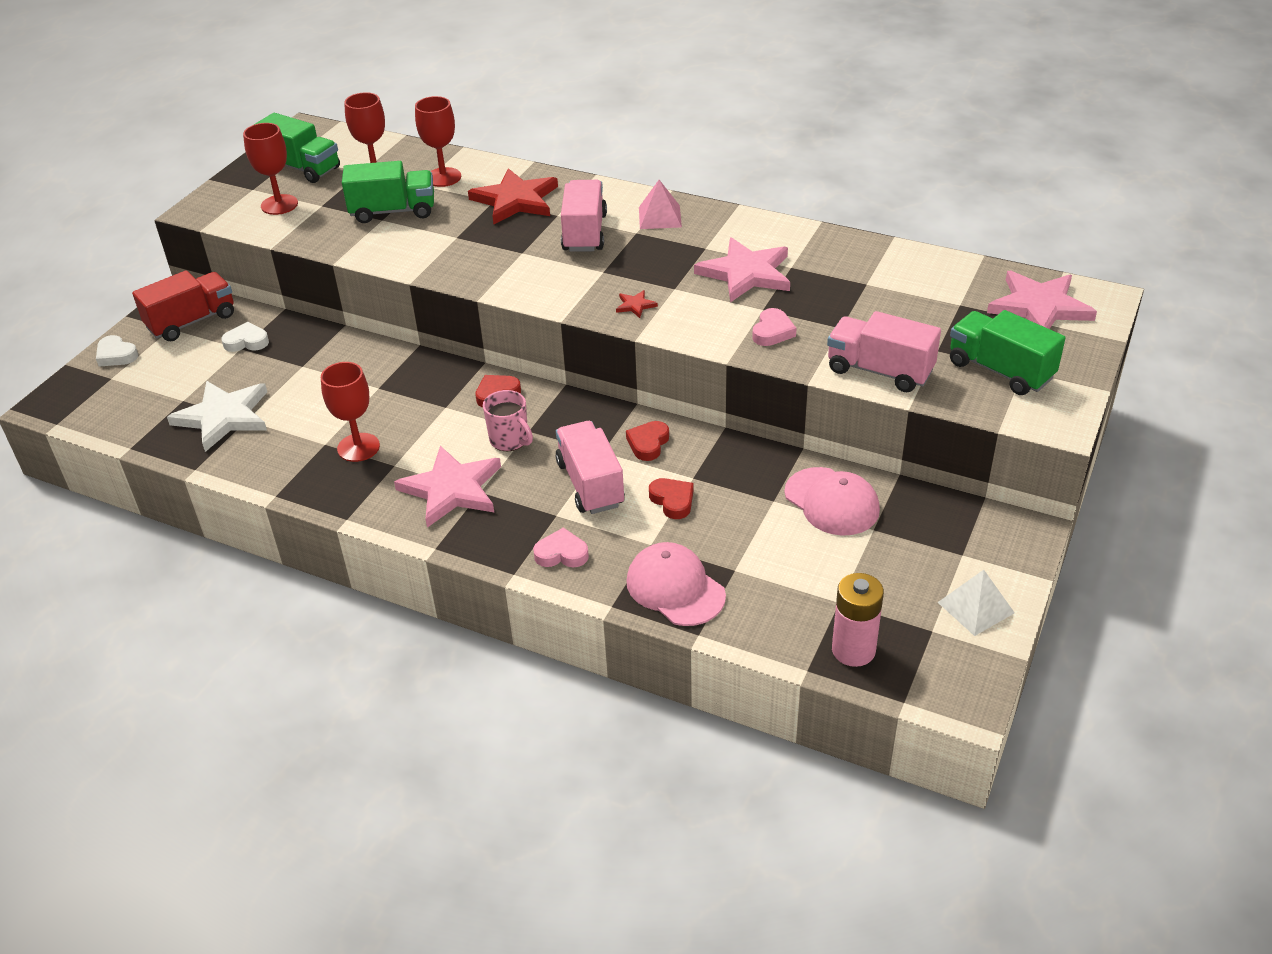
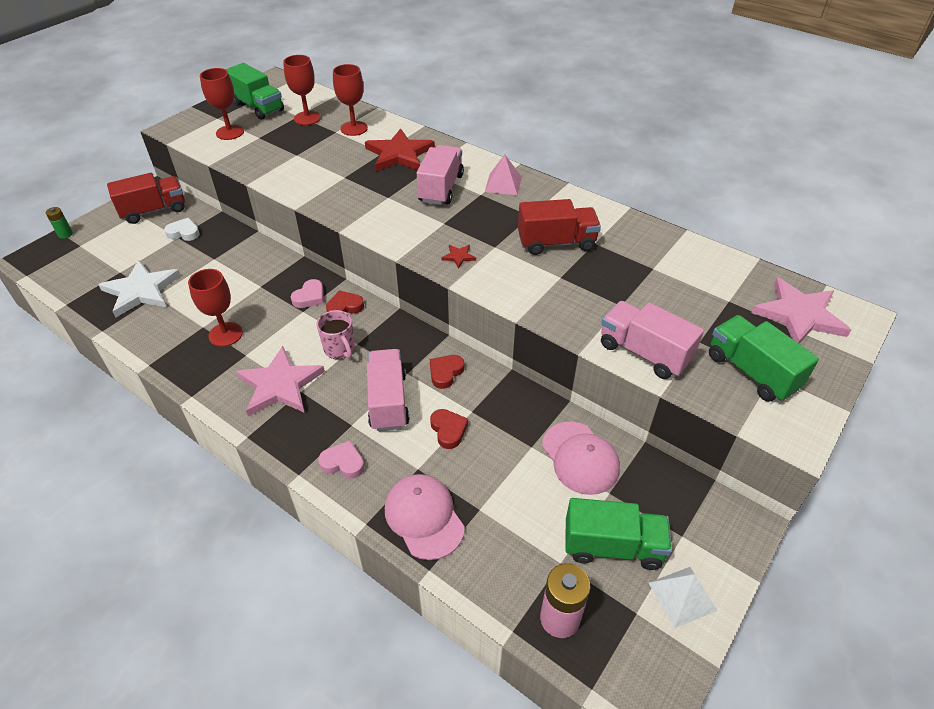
camera: 10 degrees right, 5 degrees up
(83, 368) = (65, 234): none -> green battery
(116, 355) = (92, 228): white heart -> none
(393, 211) = (307, 149): green truck -> green truck (612, 546)
(746, 273) = (556, 243): pink star -> red truck
(772, 332) = (562, 299): pink heart -> pink heart (309, 297)

